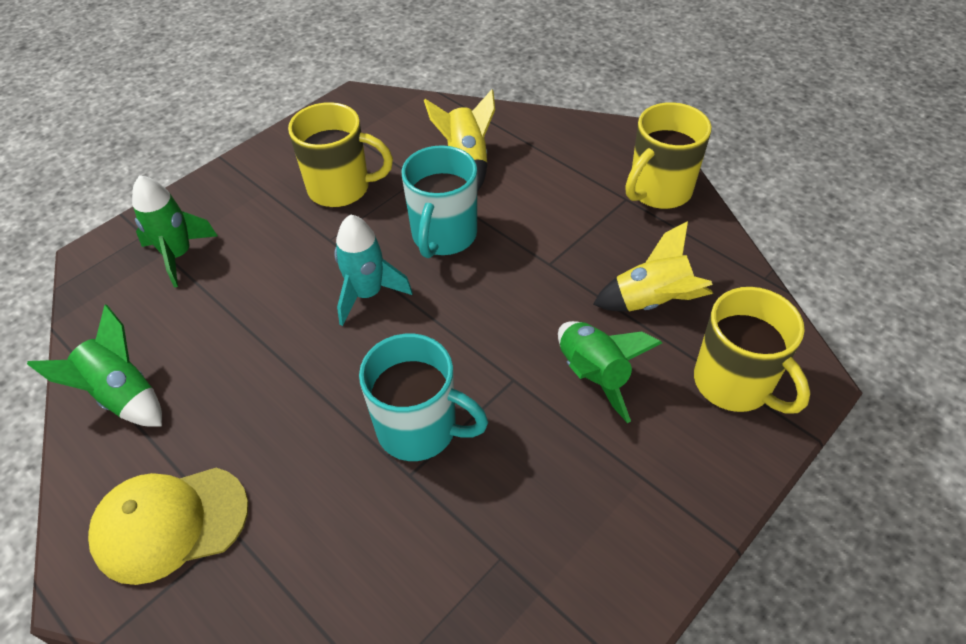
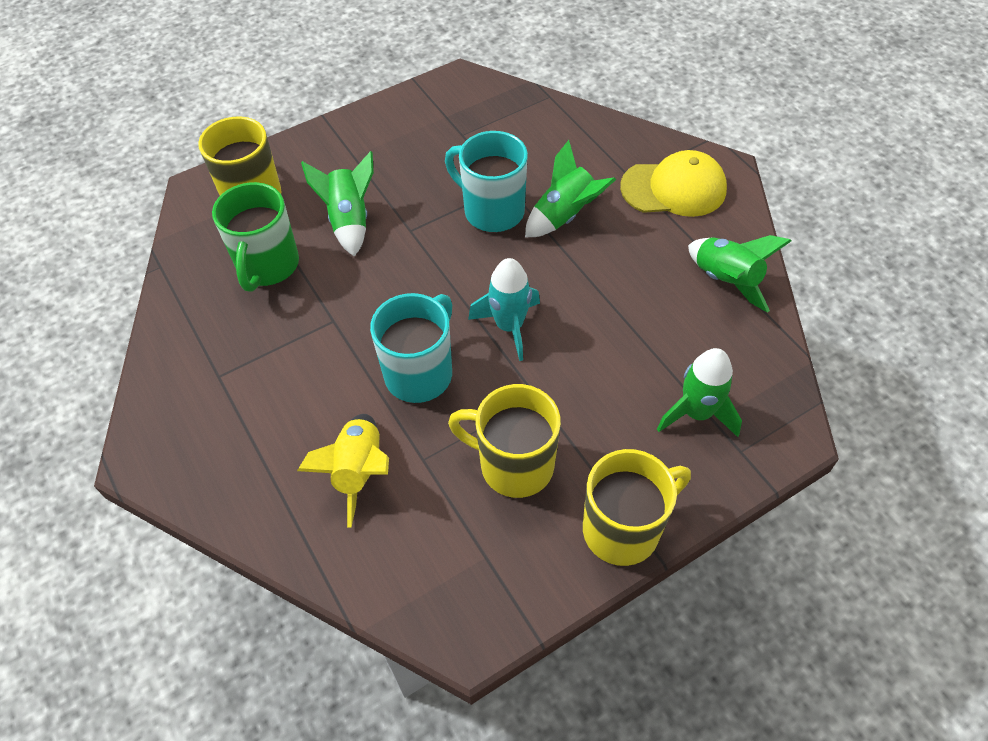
camera: 165 degrees left, 5 degrees up
(323, 442) = (565, 216): none -> green rocket
(652, 301) = (267, 266): yellow rocket -> green mug
(658, 191) = (180, 377): yellow mug -> yellow mug (623, 529)

